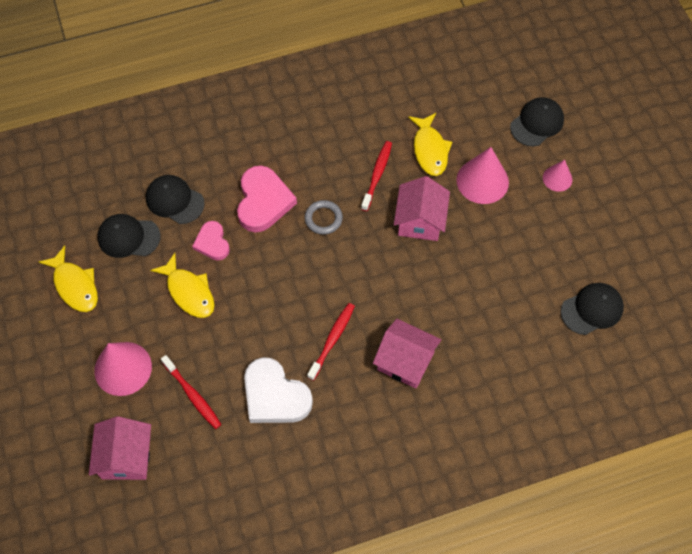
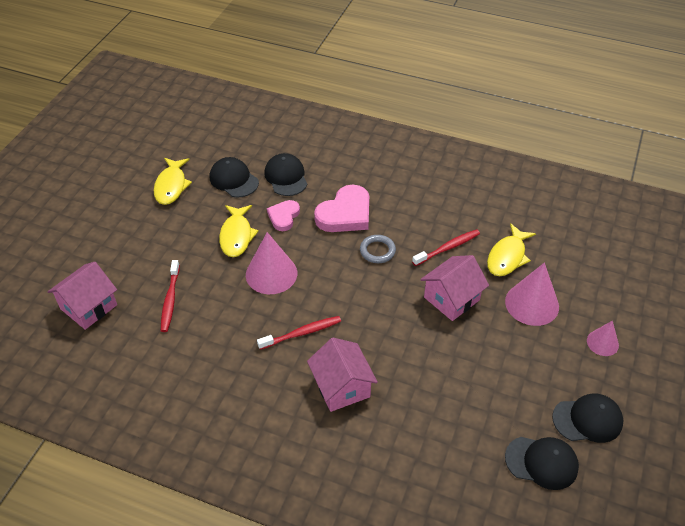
camera: 40 degrees right, 15 degrees down
(123, 368) = (146, 252): pink cone -> pink cone (271, 274)
(275, 395) = (223, 340): white heart -> none
(537, 123) = (621, 292): black cap -> black cap (587, 420)

